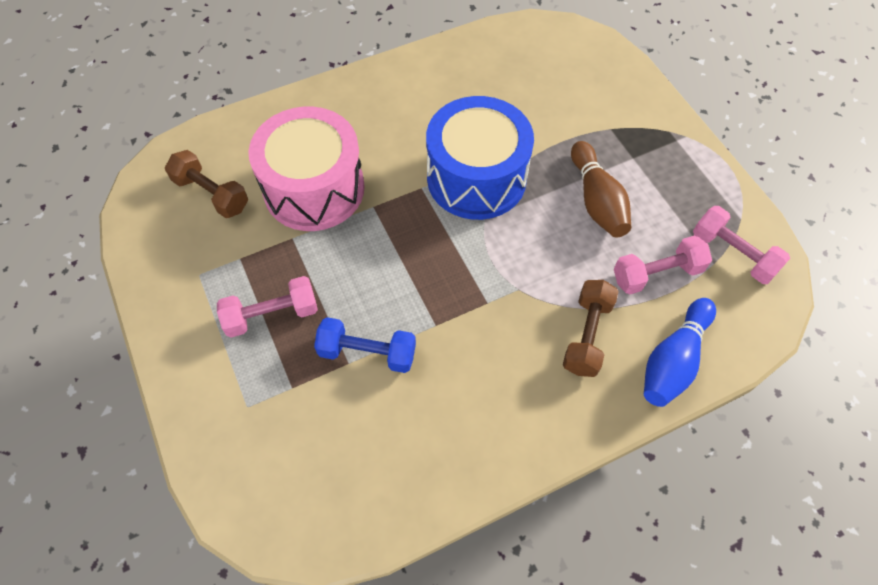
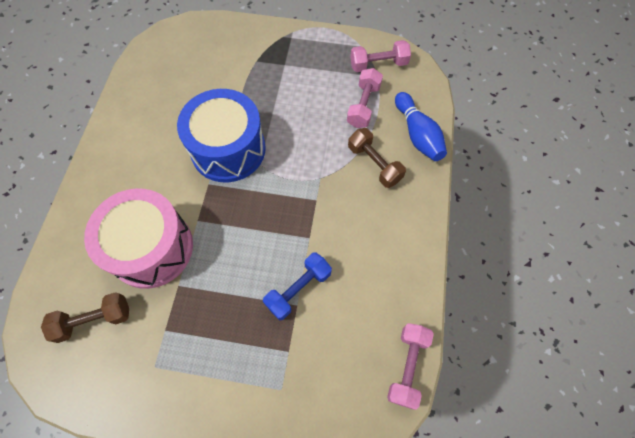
camera: 55 degrees left, 5 degrees up
(272, 315) = (226, 334): pink dumbbell -> pink dumbbell (407, 366)
(597, 200) = (296, 100): brown bowling pin -> none

